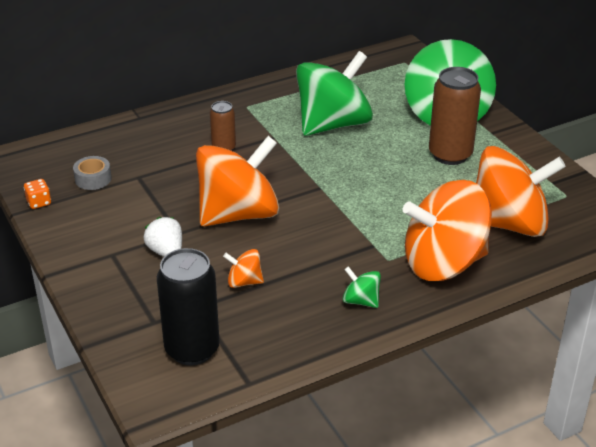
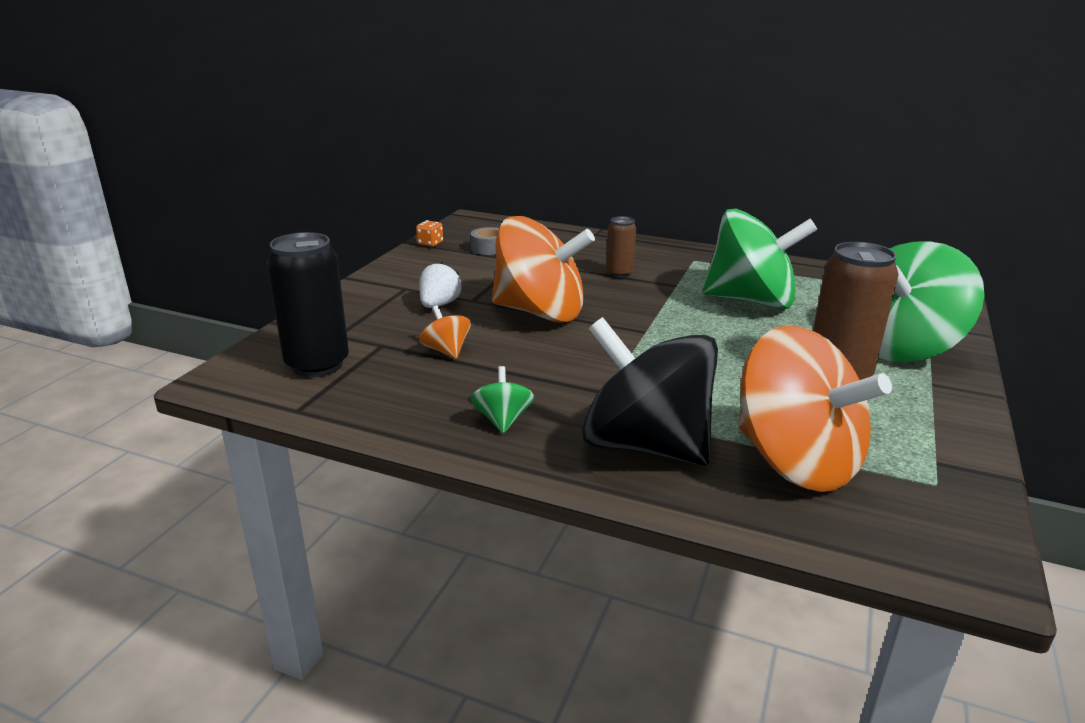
camera: 50 degrees right, 10 degrees down
(443, 263) = (645, 446): orange spinning top -> black spinning top

